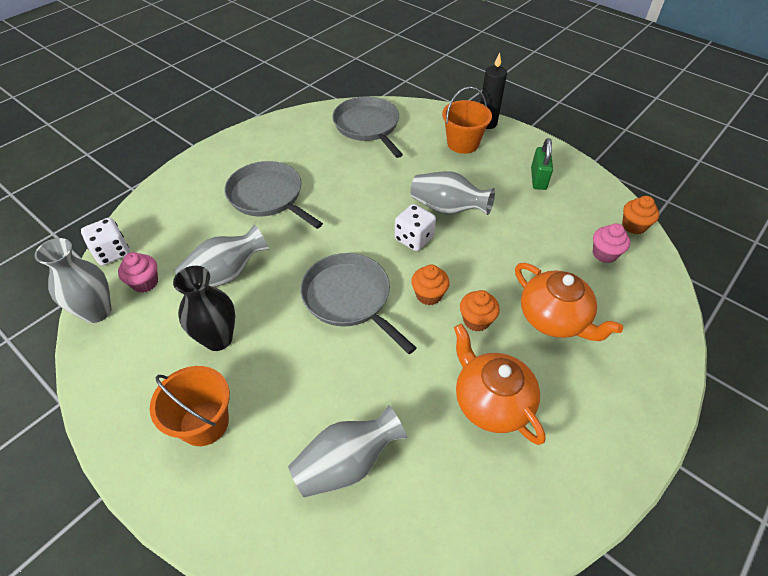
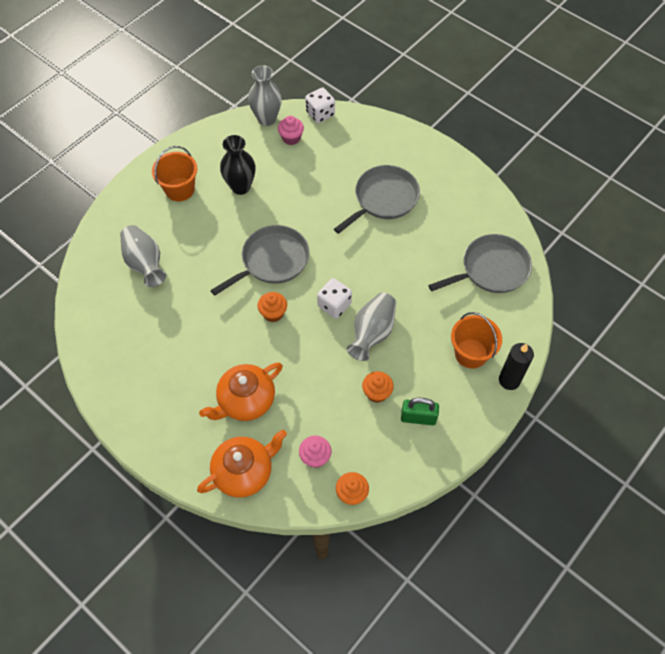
camera: 90 degrees right, 10 degrees up
(225, 275) = (297, 182): grey vase -> none
(476, 320) = (247, 344): orange cupcake -> orange cupcake (377, 393)
(491, 401) = (178, 347): orange teapot -> orange teapot (244, 472)

